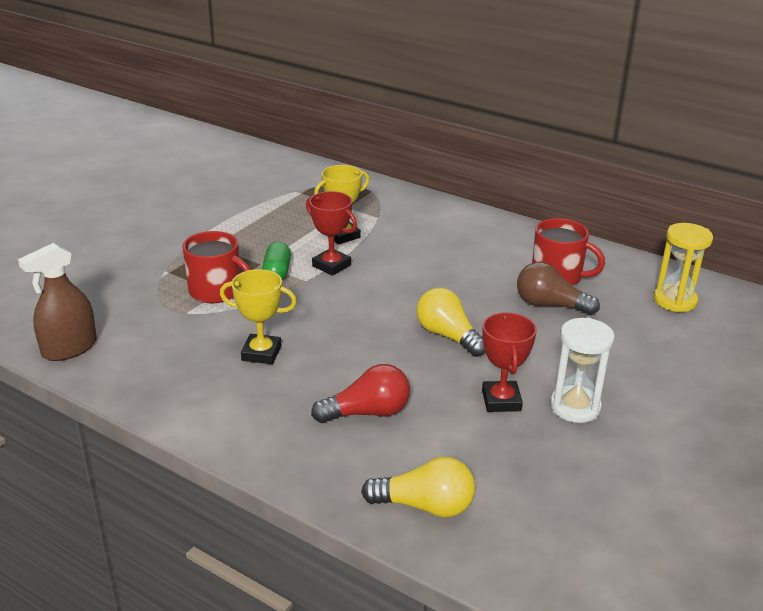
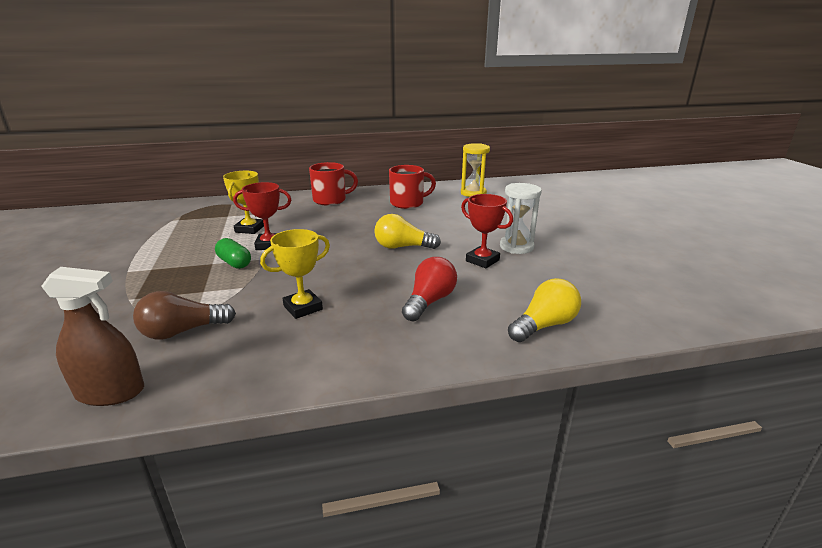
camera: 45 degrees left, 5 degrees down
(69, 348) = (110, 392): brown spray bottle -> brown spray bottle turned 90 degrees counterclockwise
(216, 291) = (202, 291): red mug -> red mug (330, 200)
(550, 305) = (426, 215): brown light bulb -> brown light bulb (183, 331)

